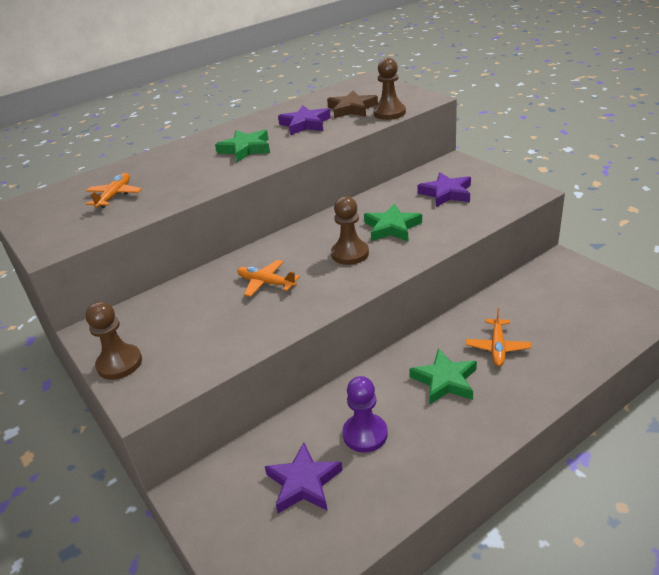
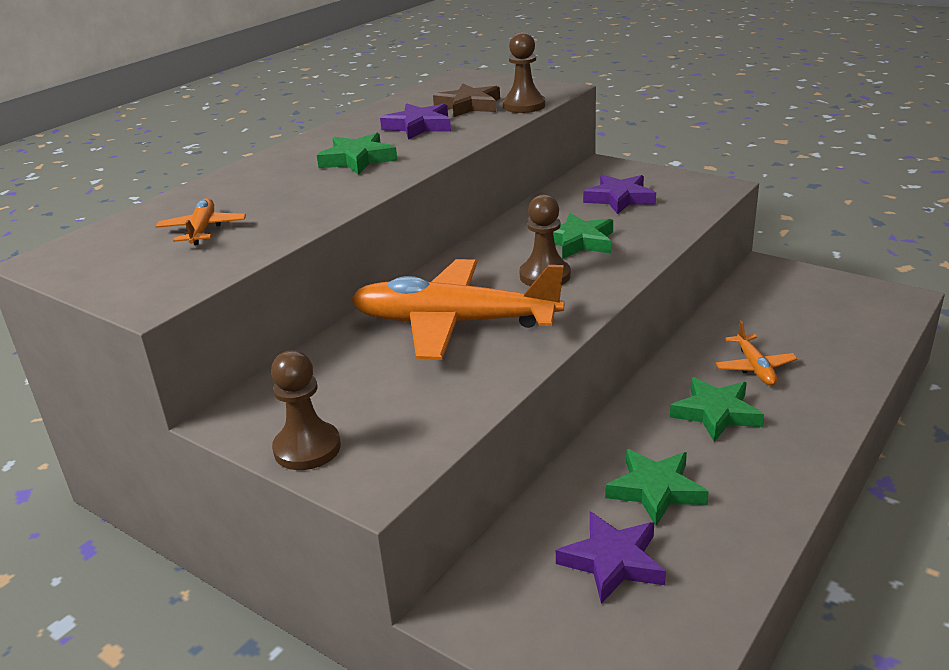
camera: 20 degrees left, 5 degrees down
(266, 283) = (455, 323): orange plane -> orange plane, size x2.21
(365, 434) = (655, 490): purple pawn -> green star

